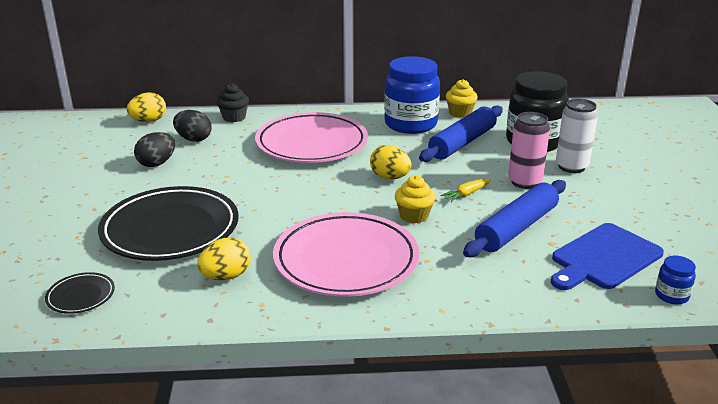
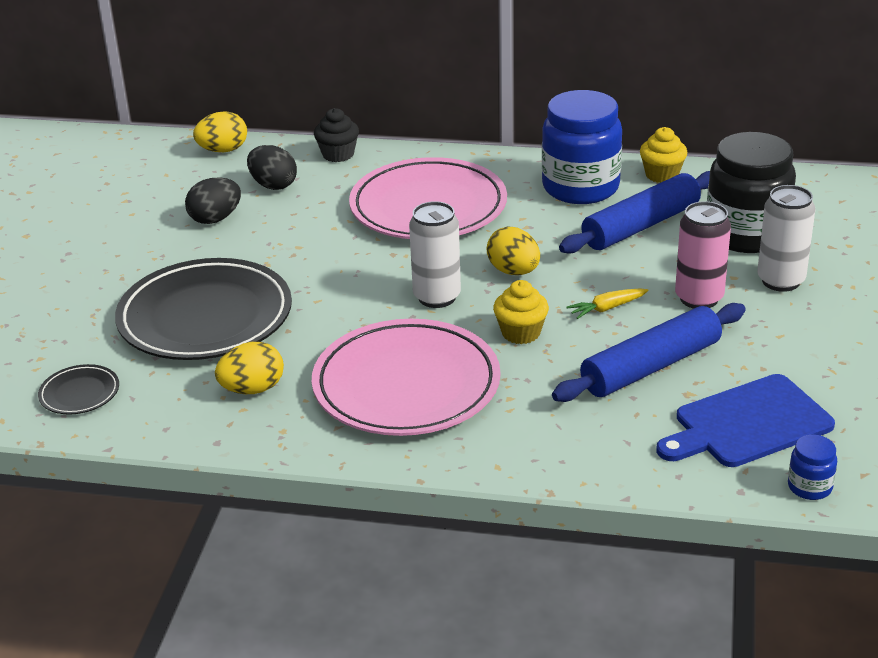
camera: 15 degrees right, 5 degrees up
(342, 199) = (437, 297): none -> white can

